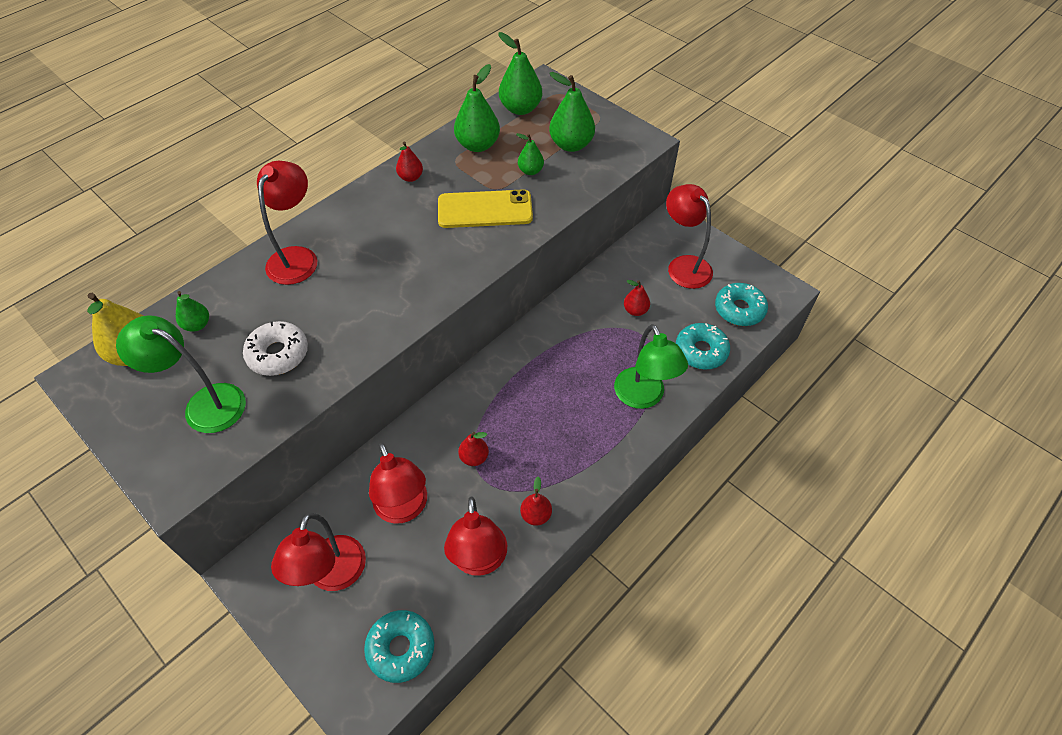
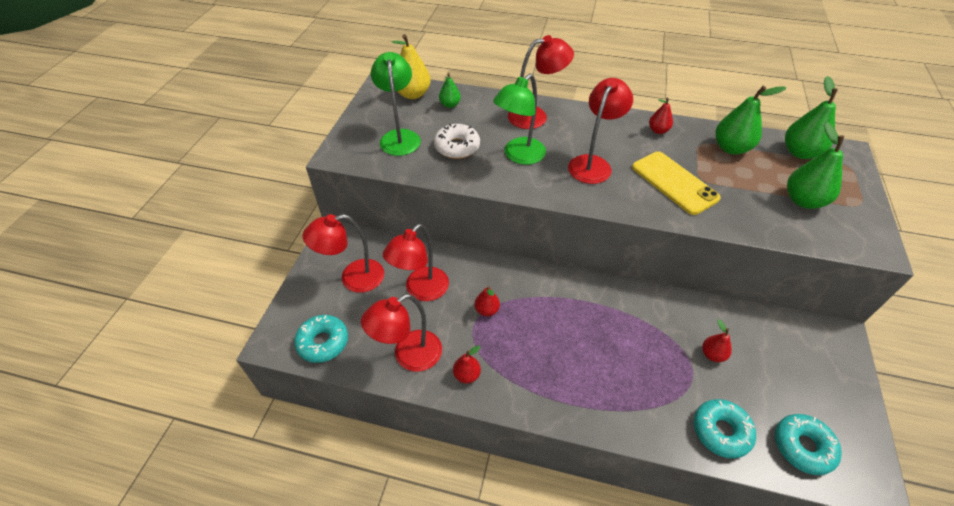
camera: 60 degrees right, 5 degrees down
(530, 171) = (743, 189): green pear -> none
(643, 397) = (630, 403): green lamp -> green lamp (519, 156)
(684, 265) = (802, 371): red lamp -> red lamp (593, 164)

